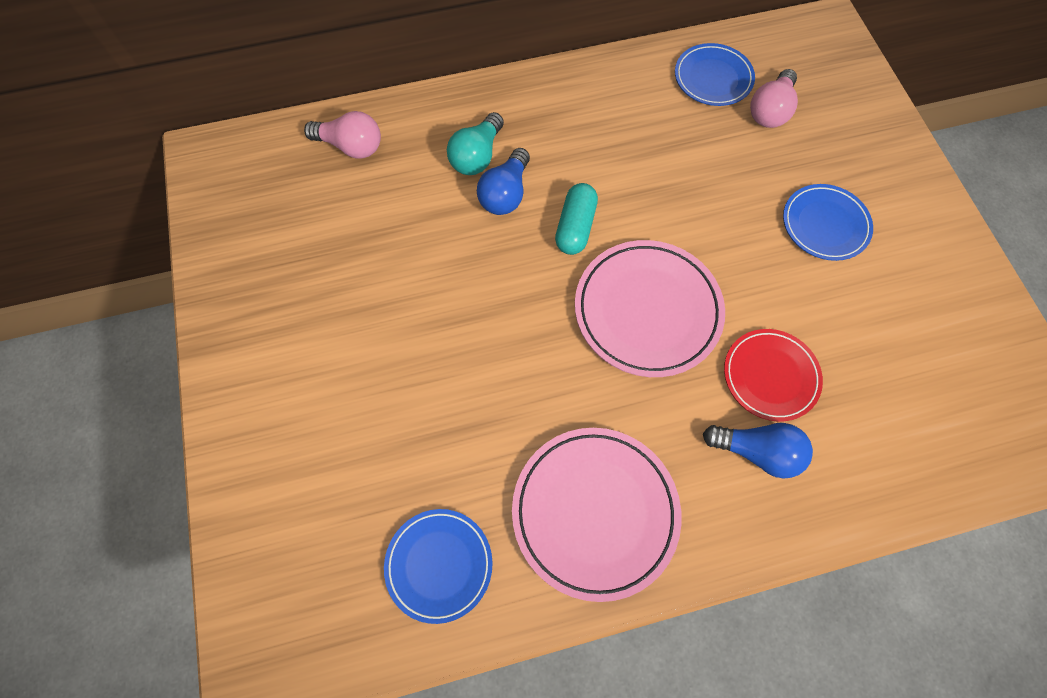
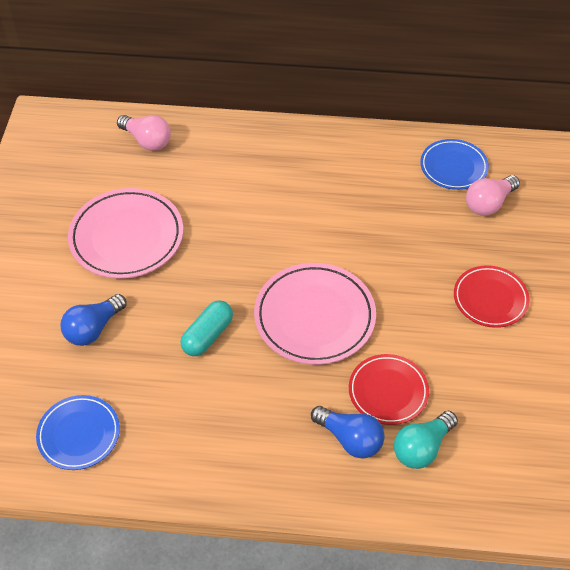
camera: 20 degrees right, 15 degrees down
(477, 156) = (237, 173): turquoise light bulb -> turquoise light bulb (422, 448)
(505, 194) = (246, 205): blue light bulb -> blue light bulb (93, 329)
(575, 227) = (288, 243): turquoise capsule -> turquoise capsule (207, 335)
(595, 512) = (206, 438): pink plate -> pink plate (127, 237)
(824, 225) = (490, 299): blue plate -> red plate

